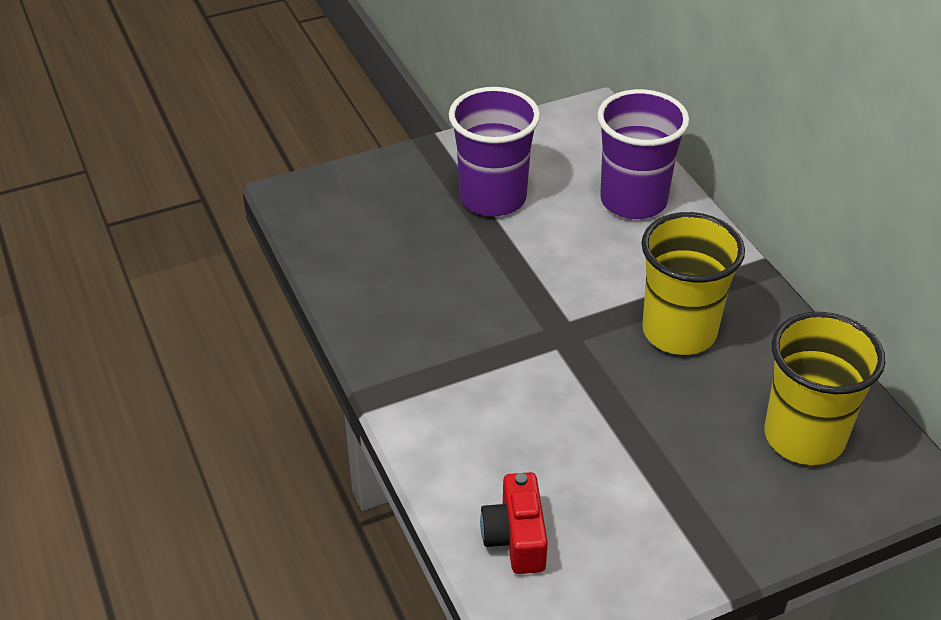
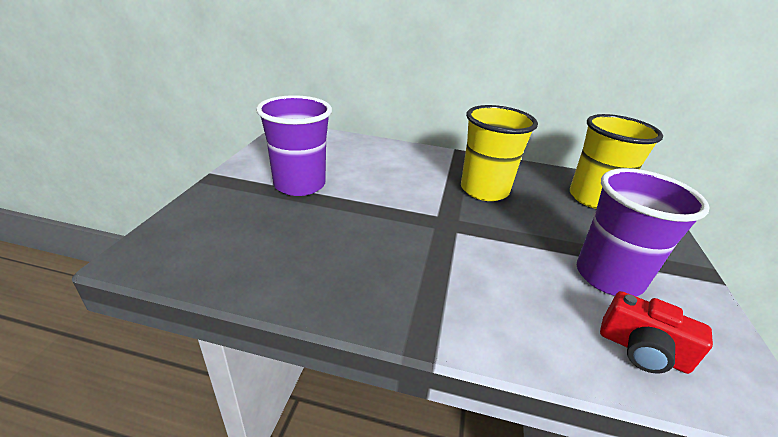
camera: 55 degrees left, 10 degrees down
(633, 201) = (370, 153): purple cup -> purple cup (608, 277)

